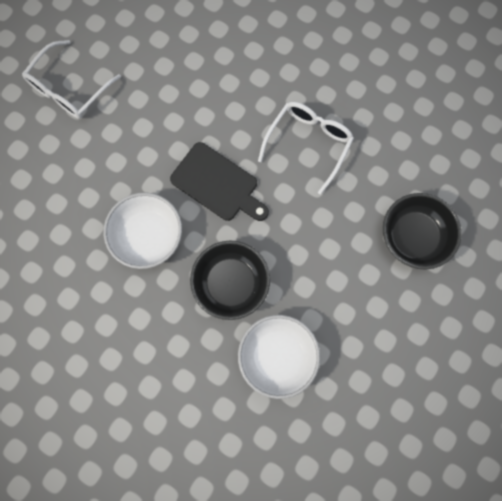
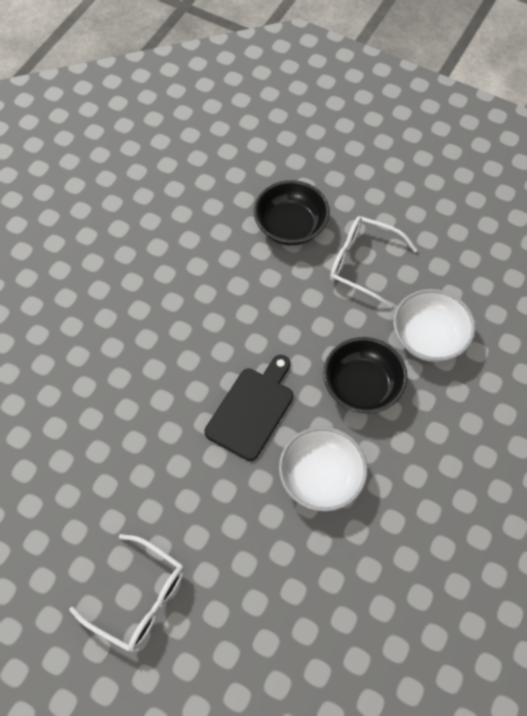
camera: 95 degrees left, 15 degrees down
(308, 144) = (199, 323): white glasses -> white glasses (363, 264)

